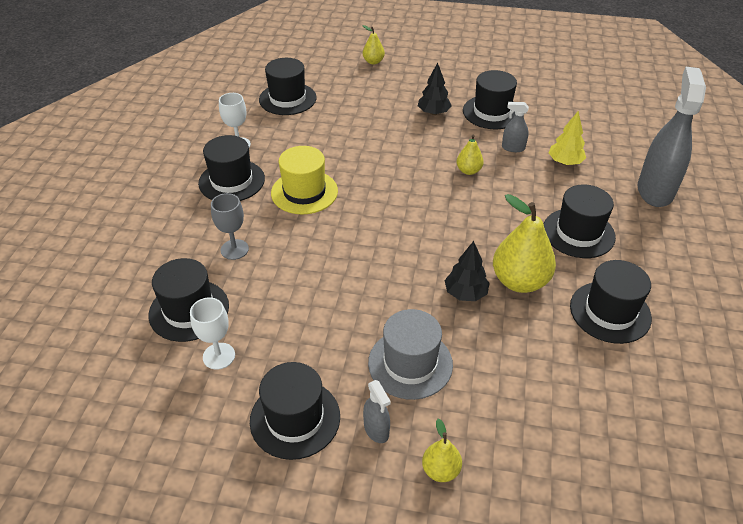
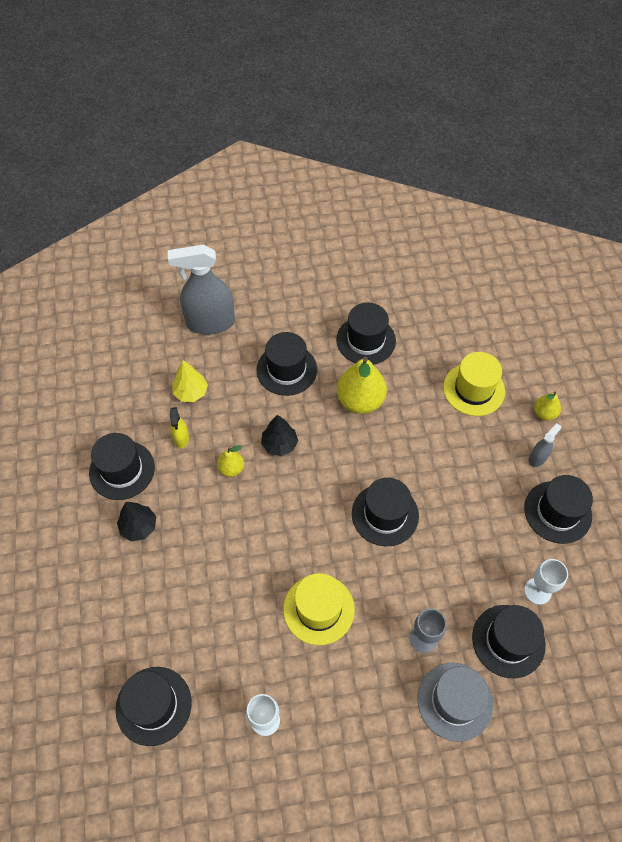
camera: 110 degrees left, 15 degrees up
(231, 181) = (329, 694): black hat -> black hat (385, 514)
(373, 62) = (38, 631): yellow pear -> none
(410, 363) = (474, 453): grey hat -> grey hat (455, 701)
(465, 293) = (390, 434): black tree -> black tree (279, 444)
(505, 399) = (474, 389): none -> yellow hat
(513, 148) = (181, 438): grey spray bottle -> yellow spray bottle

